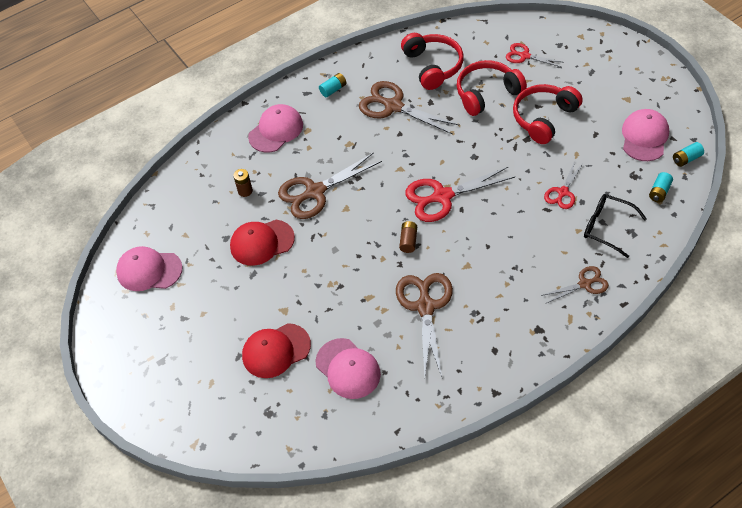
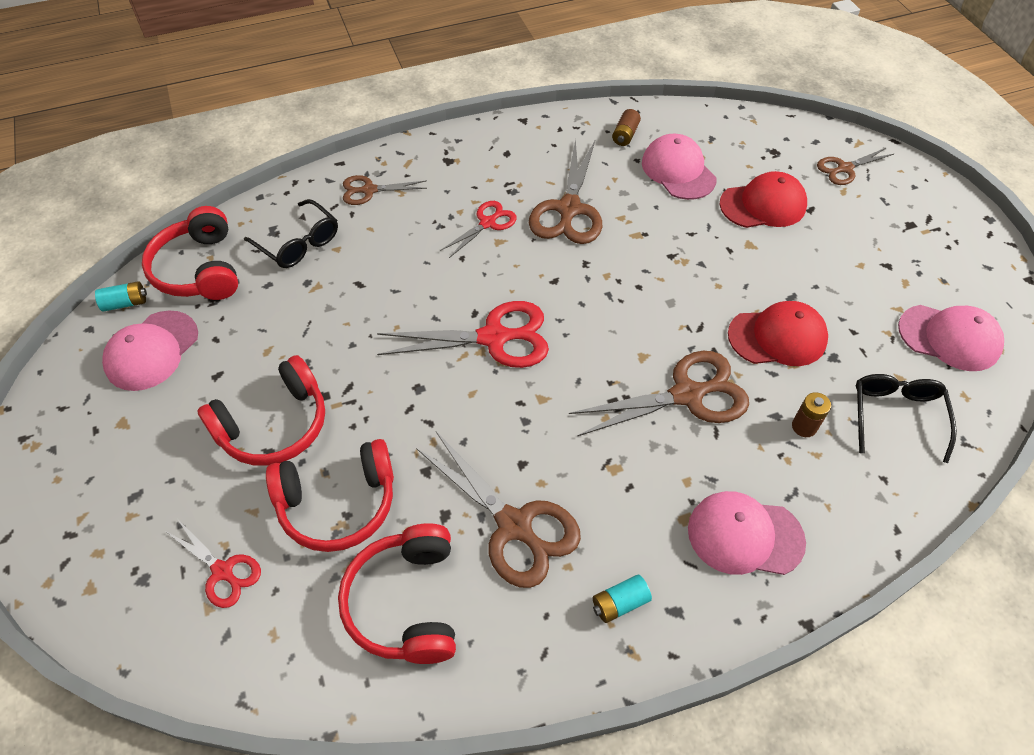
camera: 170 degrees left, 0 degrees up
(190, 210) = (896, 417): none -> black glasses
(209, 408) = (844, 168): none -> brown scissors
(276, 130) = (745, 535): pink cap -> pink cap turned 45 degrees clockwise
(408, 241) = (564, 289): brown battery -> brown battery (625, 135)
(563, 192) = (323, 300): red scissors -> red scissors (488, 223)
(659, 192) = (199, 269): turquoise battery -> red headphones

